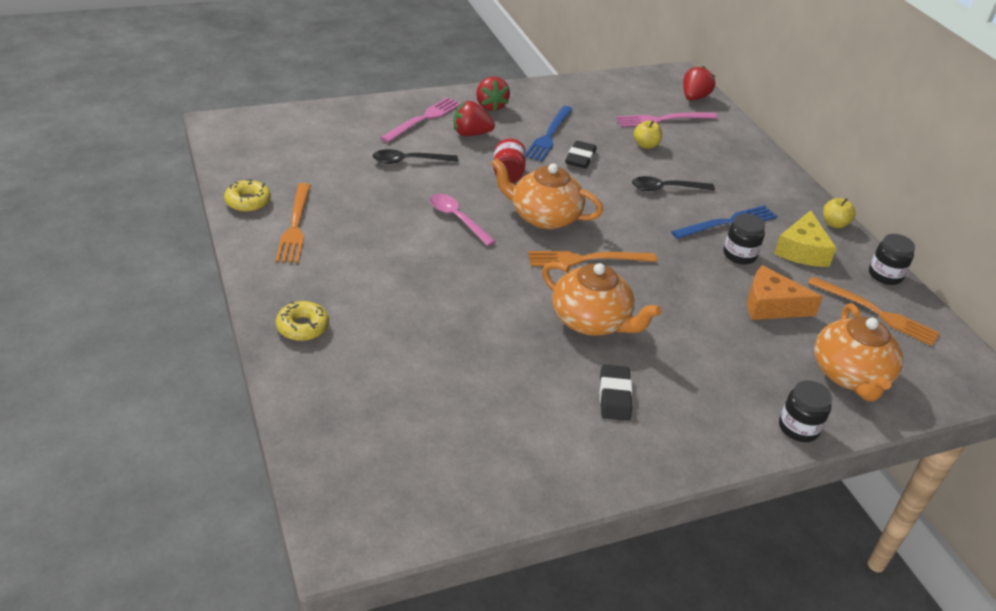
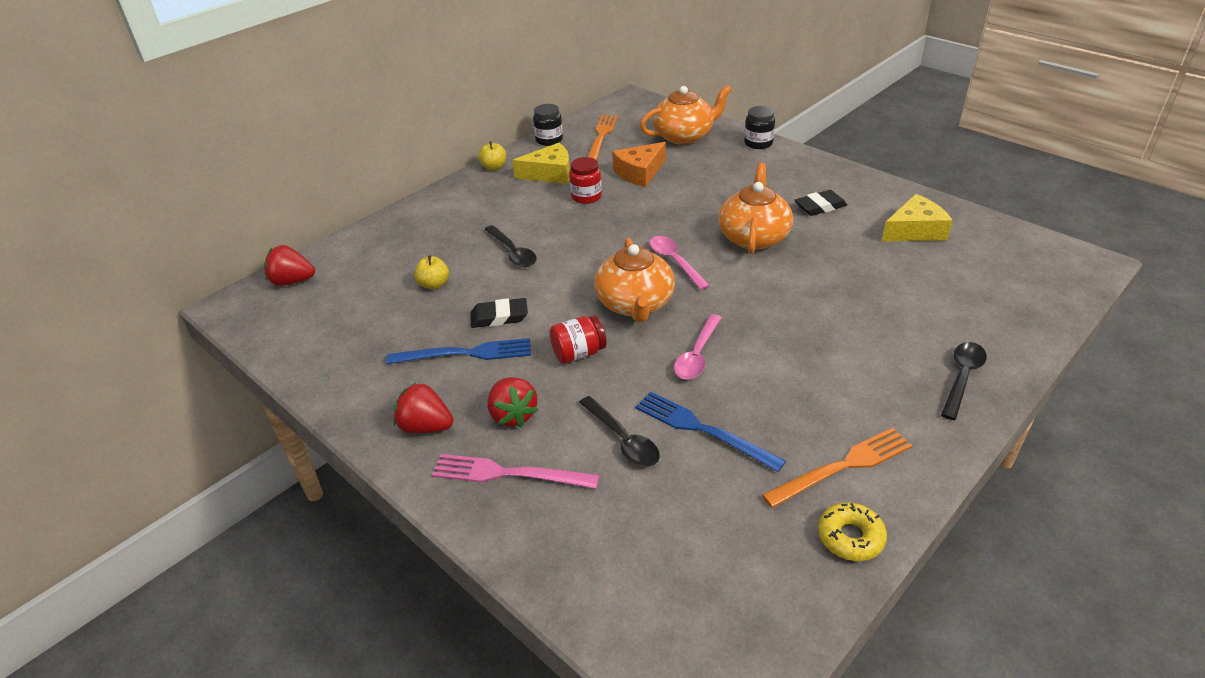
camera: 110 degrees left, 0 degrees up
(302, 327) = (962, 377): yellow donut -> black spoon
(490, 106) = (425, 426): red strawberry -> red strawberry turned 120 degrees counterclockwise
(514, 439) = (915, 230): none -> yellow cheese
(587, 259) = (674, 262): orange fork -> pink spoon
(663, 120) = (364, 288): pink fork -> none
(727, 223) = (542, 211): blue fork -> blue fork (703, 430)
(739, 255) = (586, 196): black jar -> red jar
(771, 305) = (639, 172): orange cheese -> orange cheese turned 60 degrees clockwise

